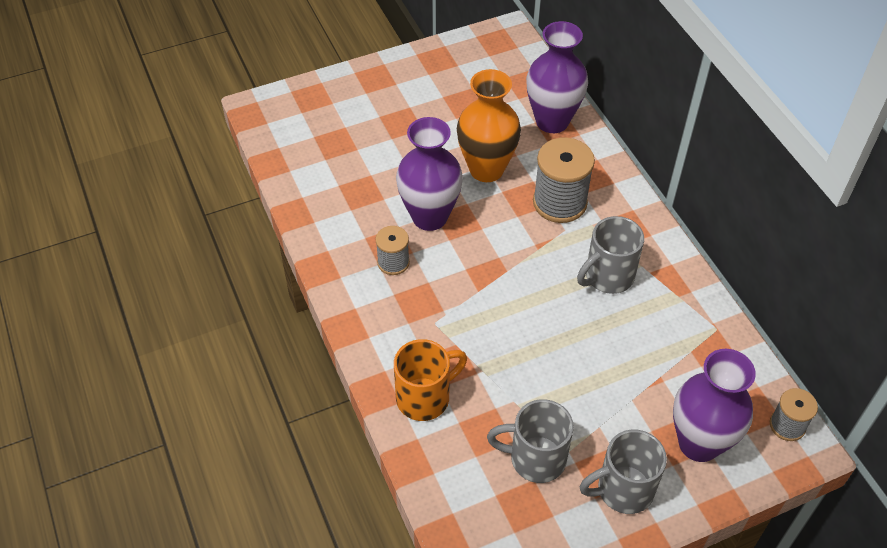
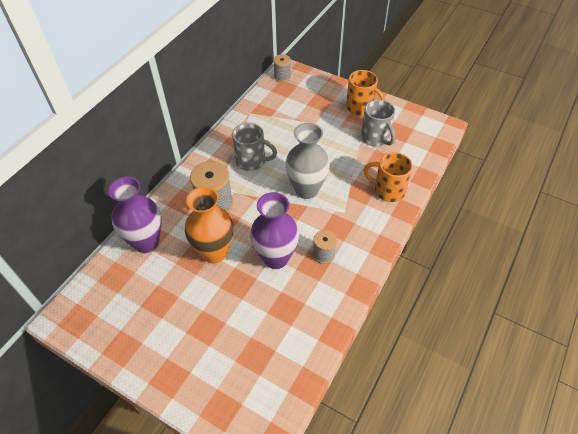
camera: 125 degrees left, 0 degrees up
(505, 306) = (306, 190): none -> grey vase
(623, 490) = (360, 107): grey mug -> orange mug
(699, 443) = (316, 96): purple vase -> none

